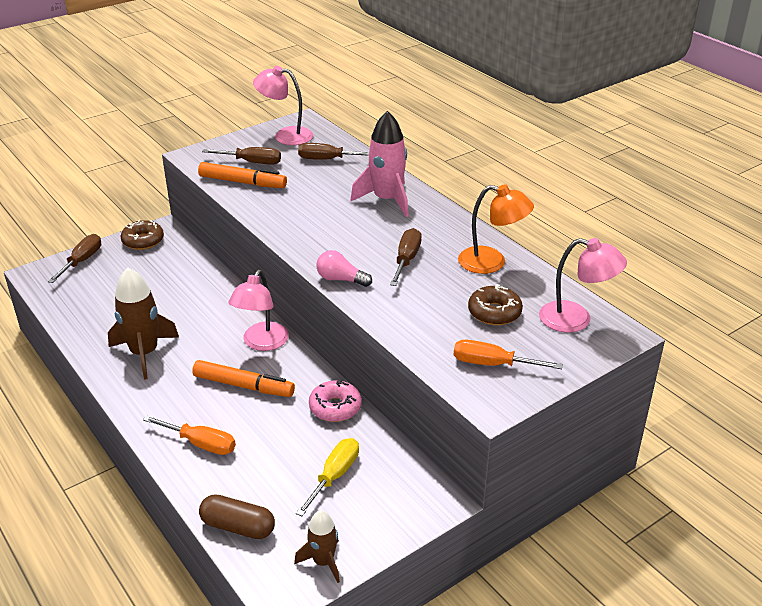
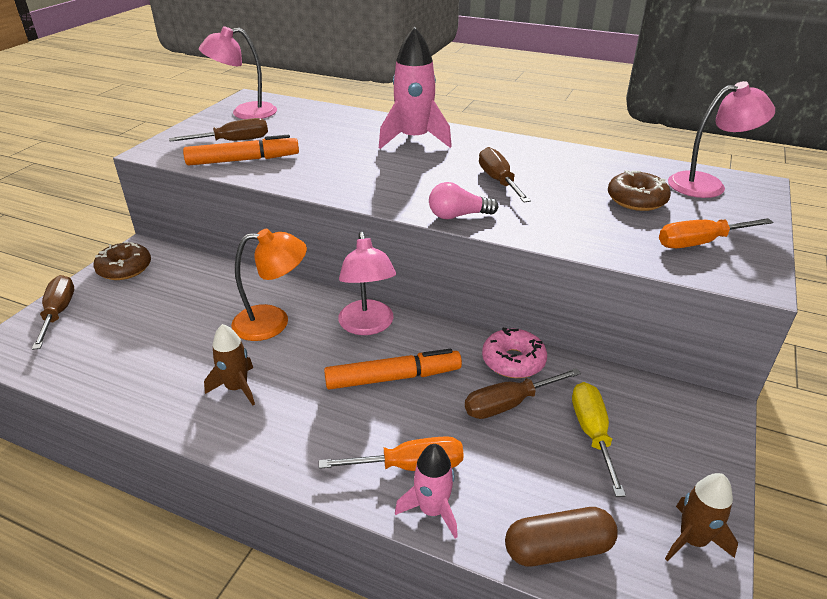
camera: 30 degrees left, 0 degrees up
(144, 353) = (237, 388): brown rocket -> brown rocket, size x0.58
(189, 473) = (432, 510): none -> pink rocket
(328, 159) = (314, 122): brown screwdriver -> brown screwdriver (509, 404)
(492, 263) = (576, 162): orange lamp -> orange lamp (273, 322)

